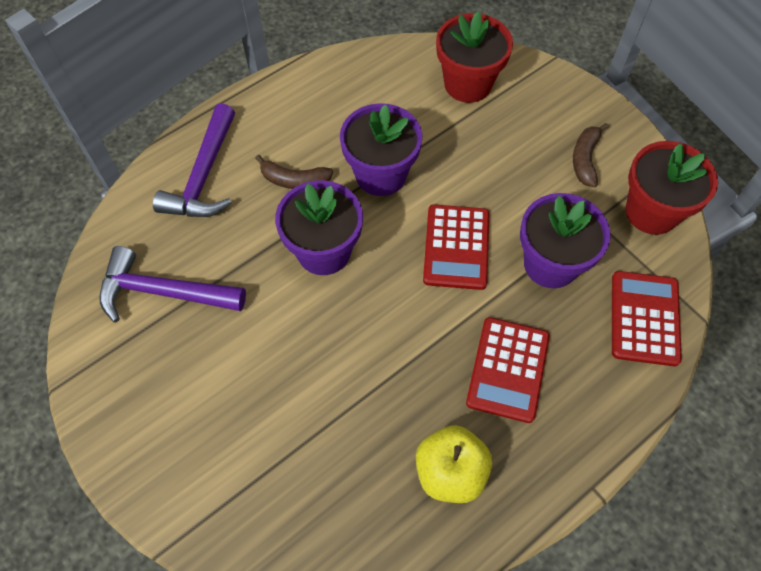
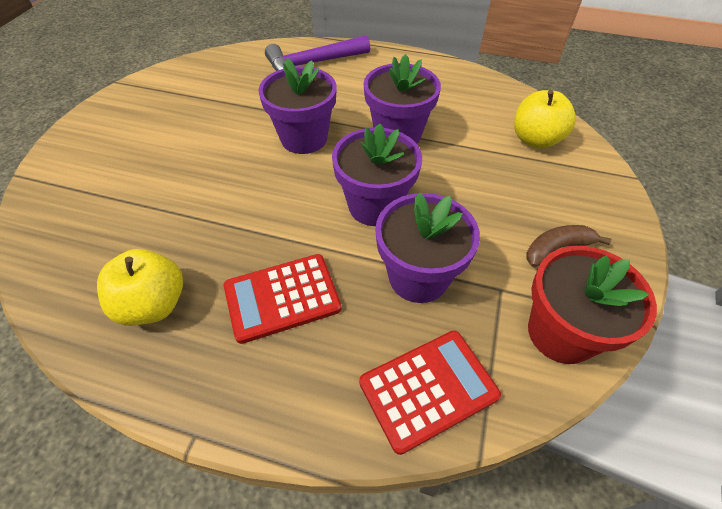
camera: 55 degrees right, 10 degrees down
(163, 292) = (212, 88): purple hammer -> none
(294, 180) = (349, 99): brown banana -> none
(456, 247) = (375, 206): red calculator -> purple flower pot
(468, 84) = (535, 140): red flower pot -> yellow apple

